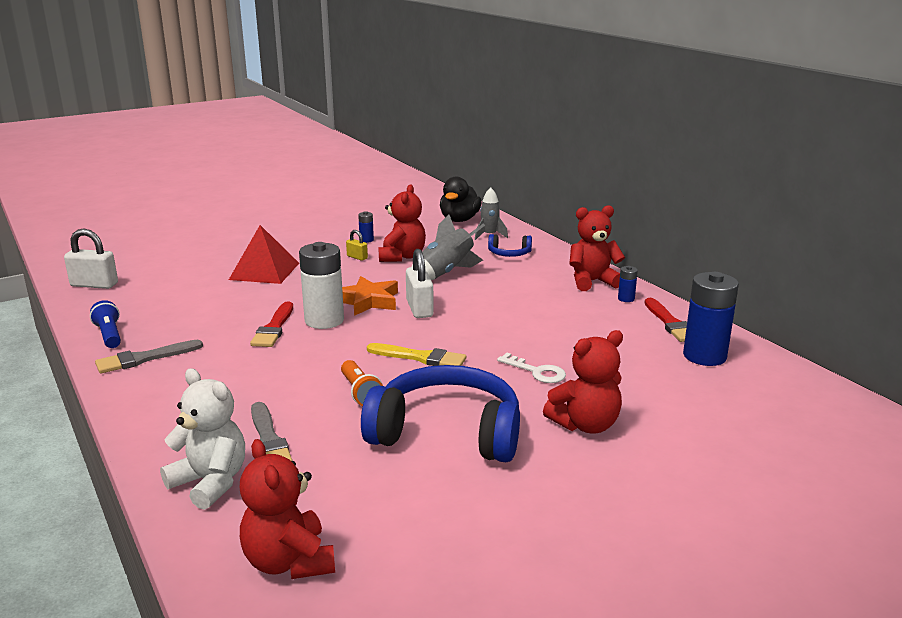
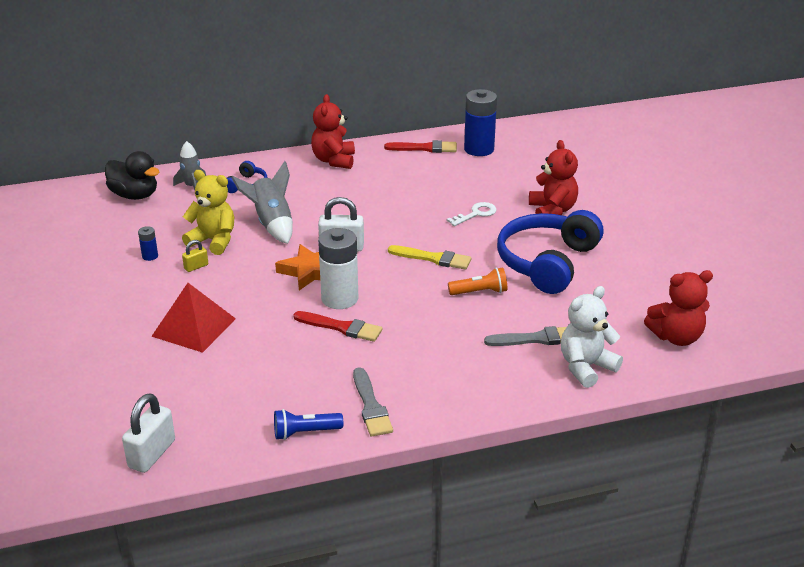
camera: 75 degrees left, 10 degrees up
(402, 257) = (213, 241): red teddy bear -> yellow teddy bear
(420, 357) = (433, 258): yellow brush -> yellow brush turned 75 degrees clockwise
(626, 299) = (374, 154): blue battery -> none

